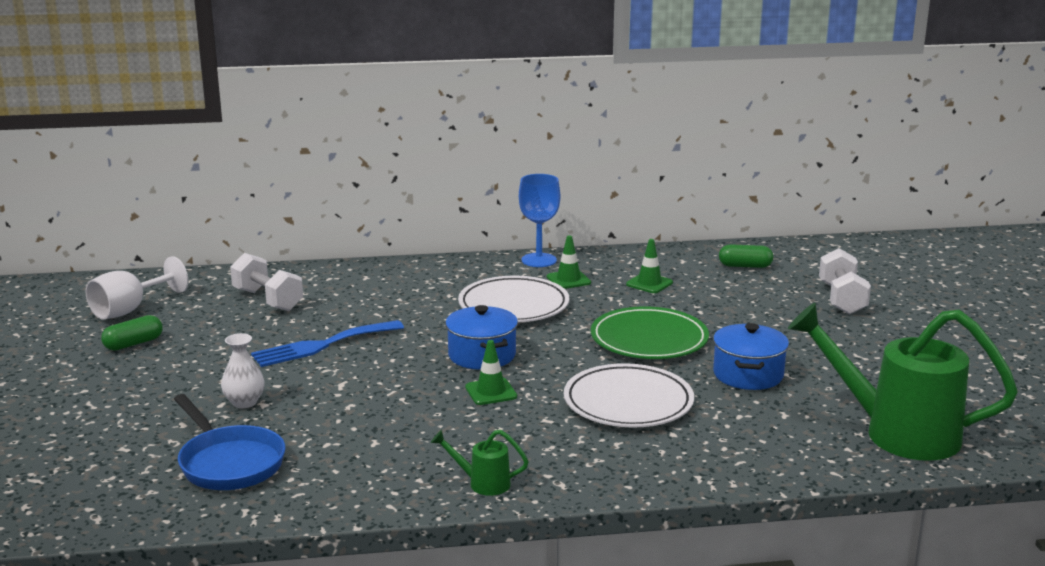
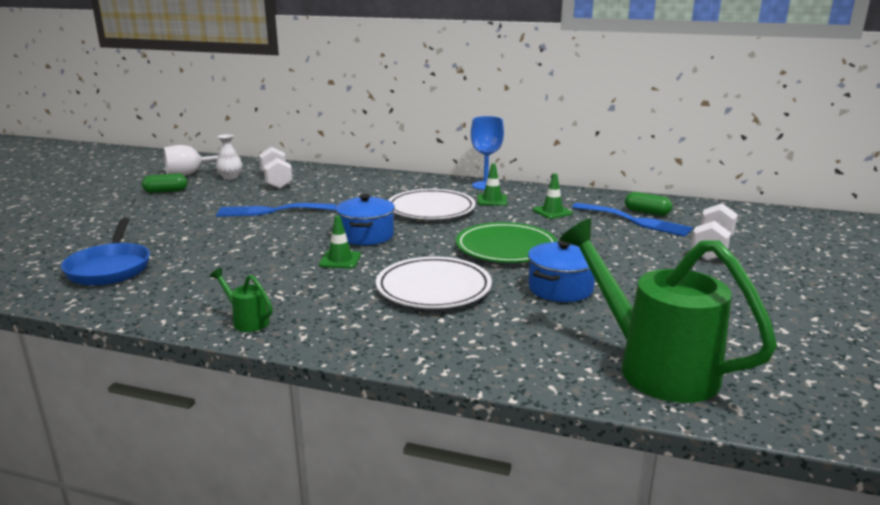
camera: 25 degrees right, 0 degrees up
(244, 402) = (175, 234): white vase -> white vase (230, 177)
(743, 279) = (635, 221): none -> blue fork

